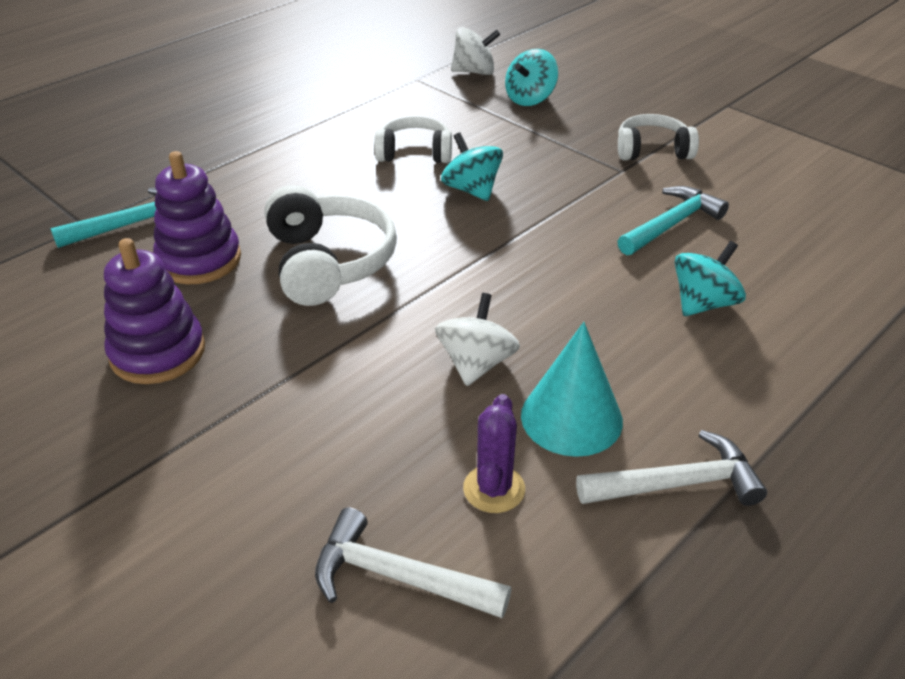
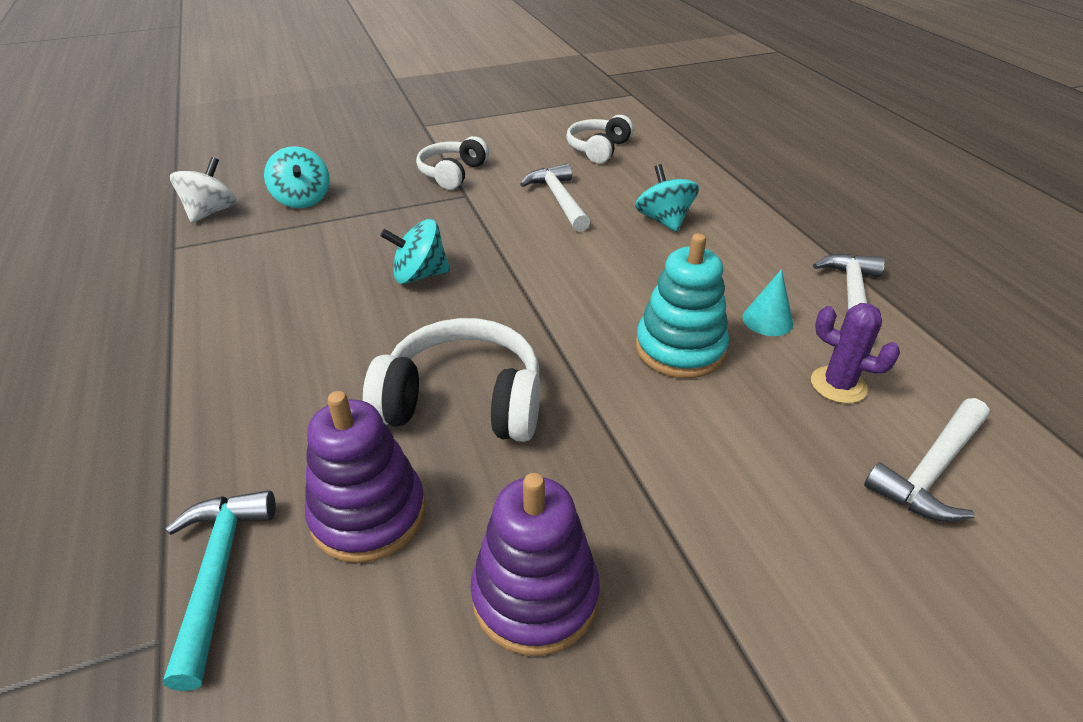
camera: 65 degrees left, 0 degrees up
(414, 153) = (318, 290): white headphones -> white headphones (598, 149)
(476, 364) = (680, 349): white spinning top -> turquoise stacking toy
(571, 417) = (767, 320): turquoise cone -> turquoise cone, size x0.58
(671, 224) = (558, 199): turquoise hammer -> white hammer

